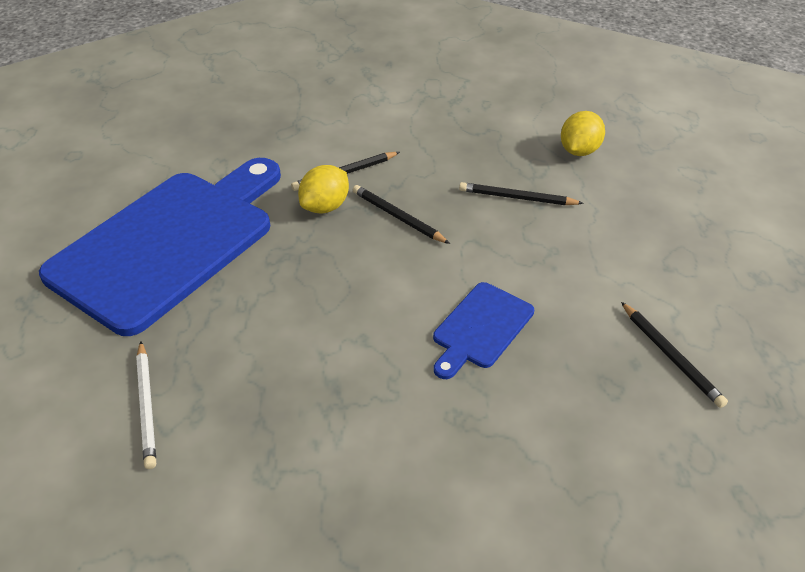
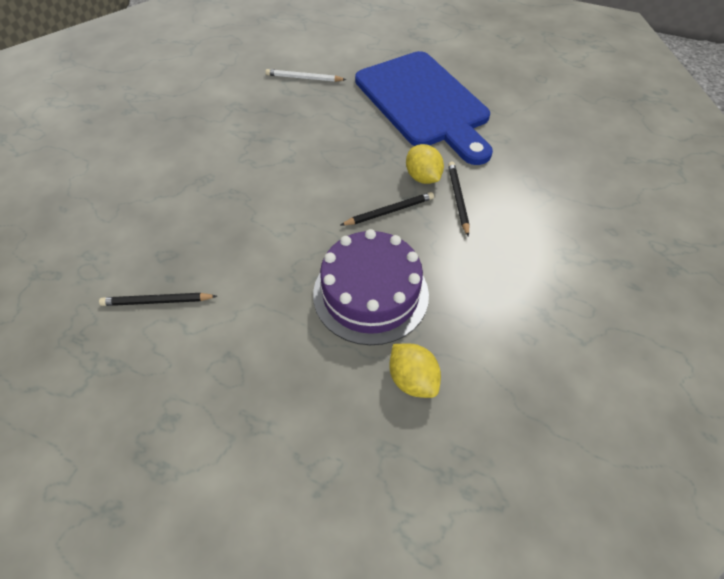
camera: 115 degrees right, 10 degrees up
(480, 328) = (257, 213): blue cutting board -> none
(517, 198) = (370, 294): black pencil -> purple cake

